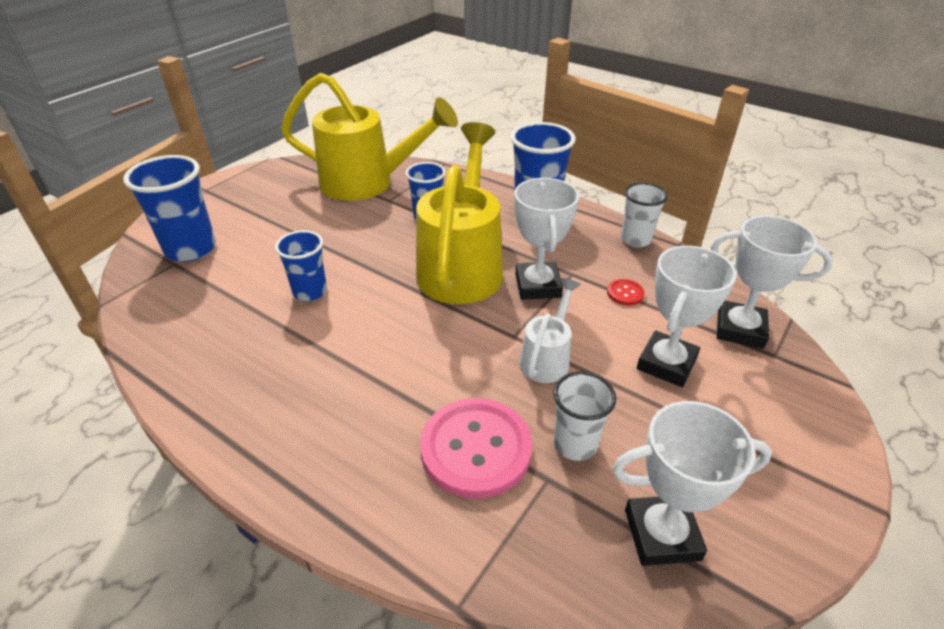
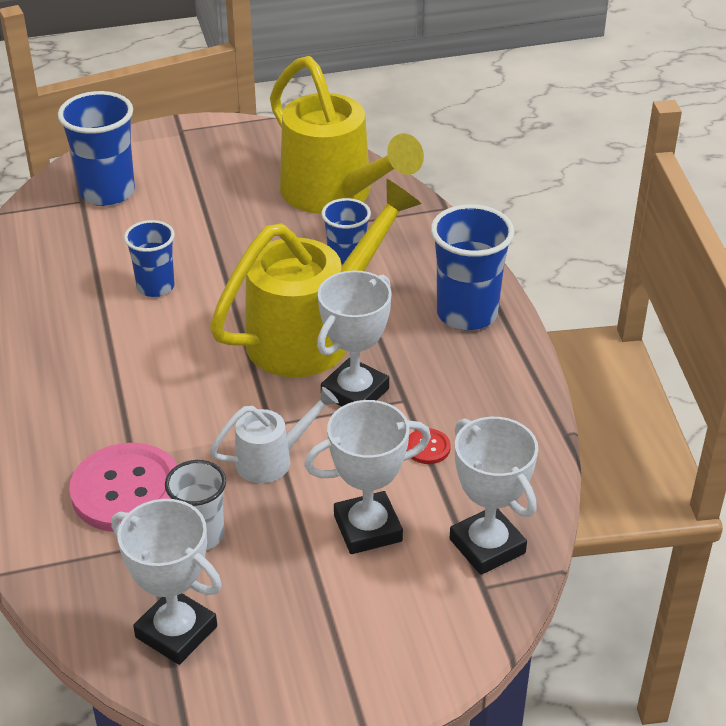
camera: 40 degrees right, 0 degrees up
(636, 239) = (525, 402): white cup -> none

